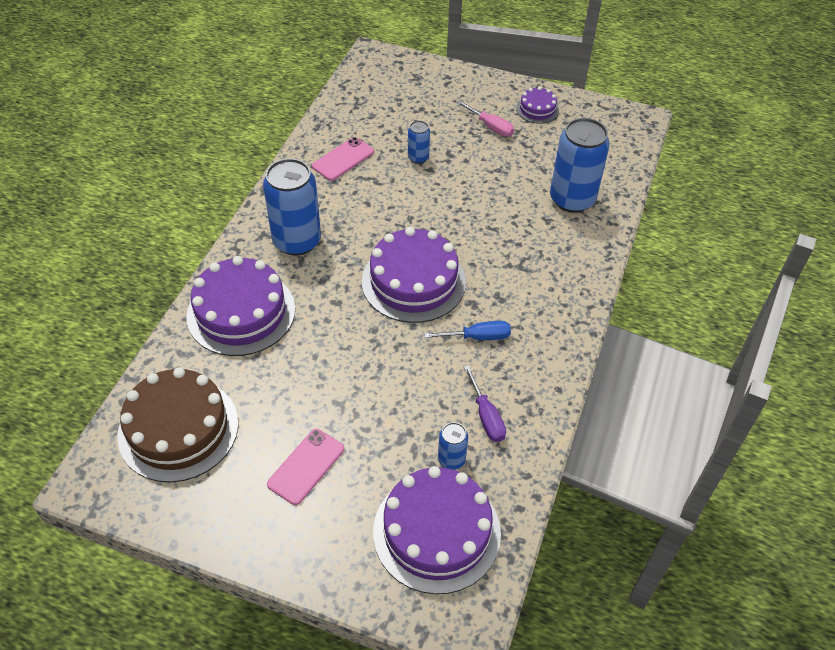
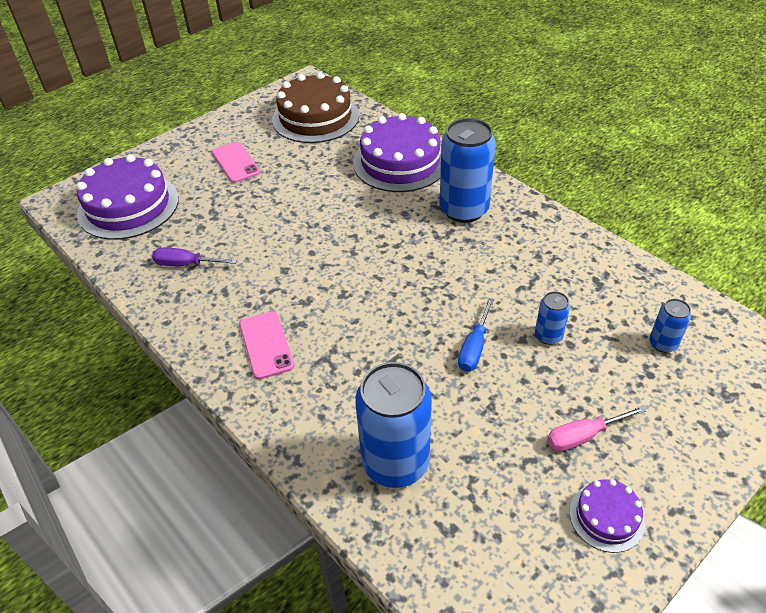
camera: 120 degrees right, 5 degrees down
(343, 159) = (572, 272): pink phone -> pink phone (266, 345)
(413, 281) = (362, 269): purple cake -> none
(451, 459) = (171, 231): blue can -> blue can (663, 344)
(477, 337) = (265, 289): blue screwdriver -> blue screwdriver (474, 347)

